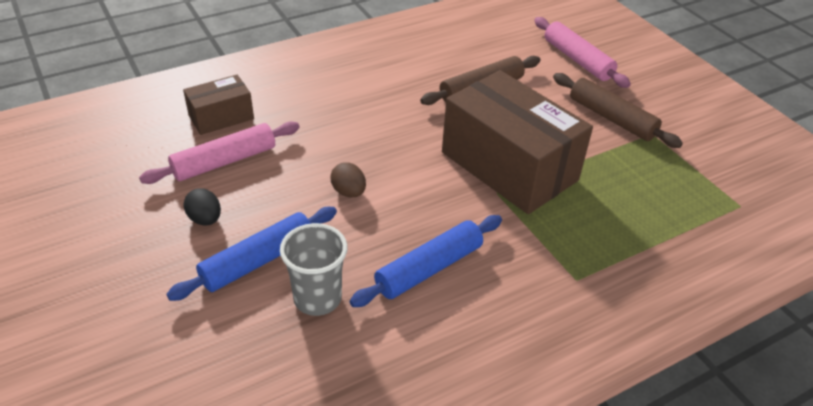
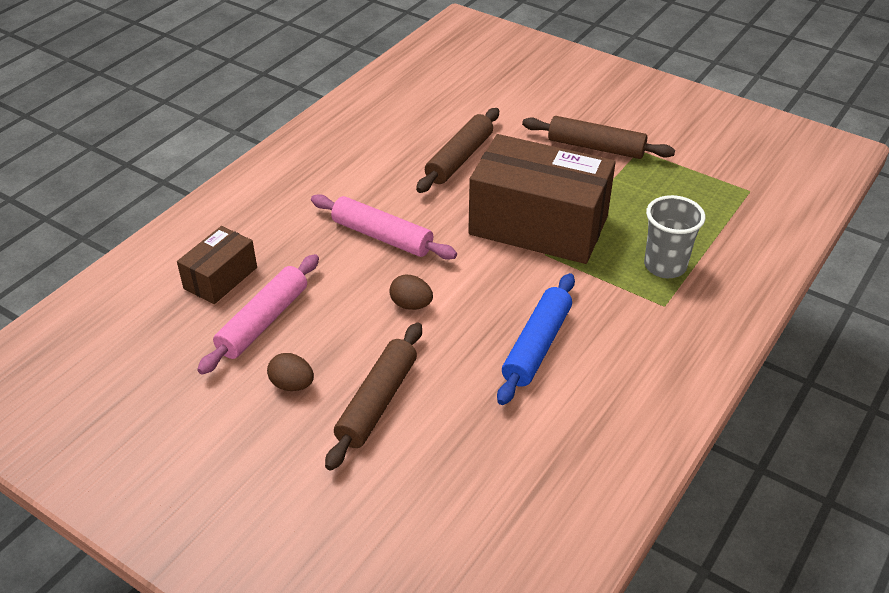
camera: 25 degrees left, 0 degrees up
(205, 219) = (292, 385): black egg -> brown egg
(258, 261) = (377, 402): blue rolling pin -> brown rolling pin
(317, 298) = (459, 412): grey cup -> grey cup (665, 266)
(577, 60) = (527, 99): pink rolling pin -> pink rolling pin (382, 236)

